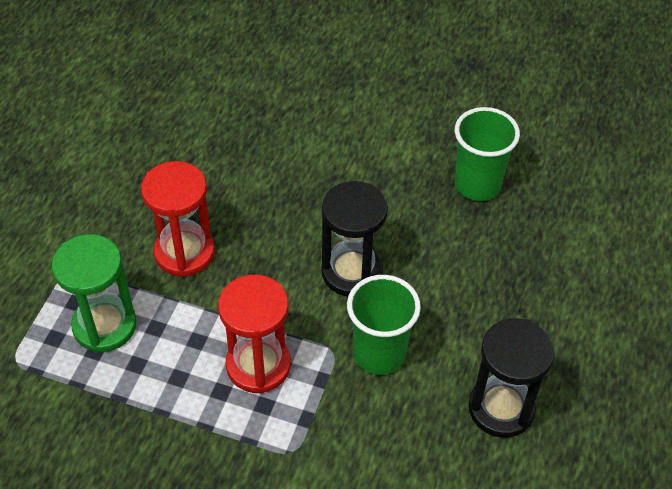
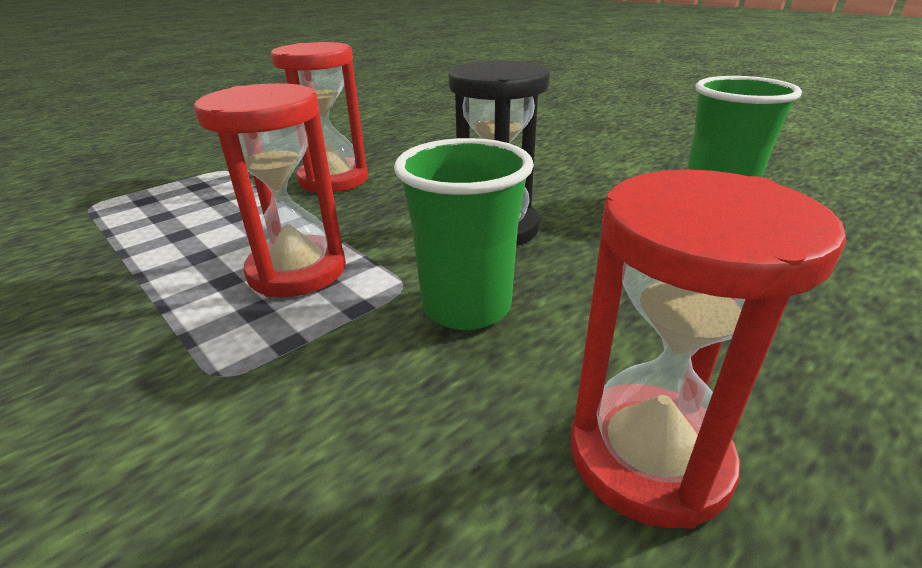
camera: 30 degrees right, 20 degrees down
(104, 325) = (196, 203): green hourglass -> none
(501, 408) = (648, 457): black hourglass -> red hourglass

